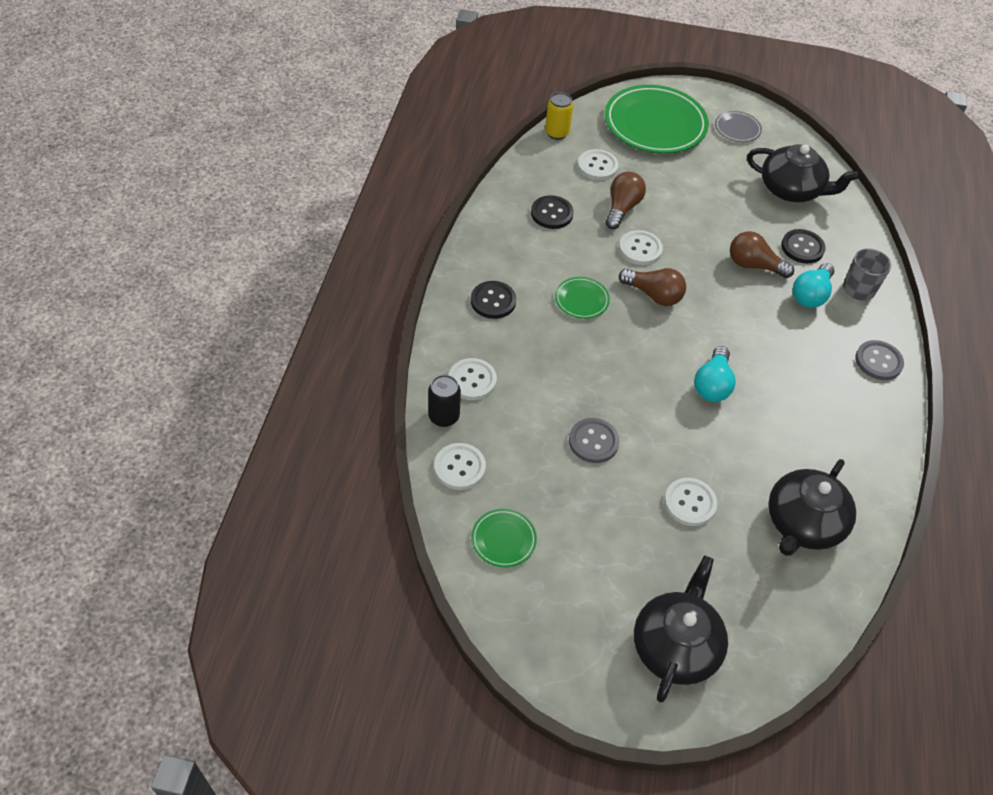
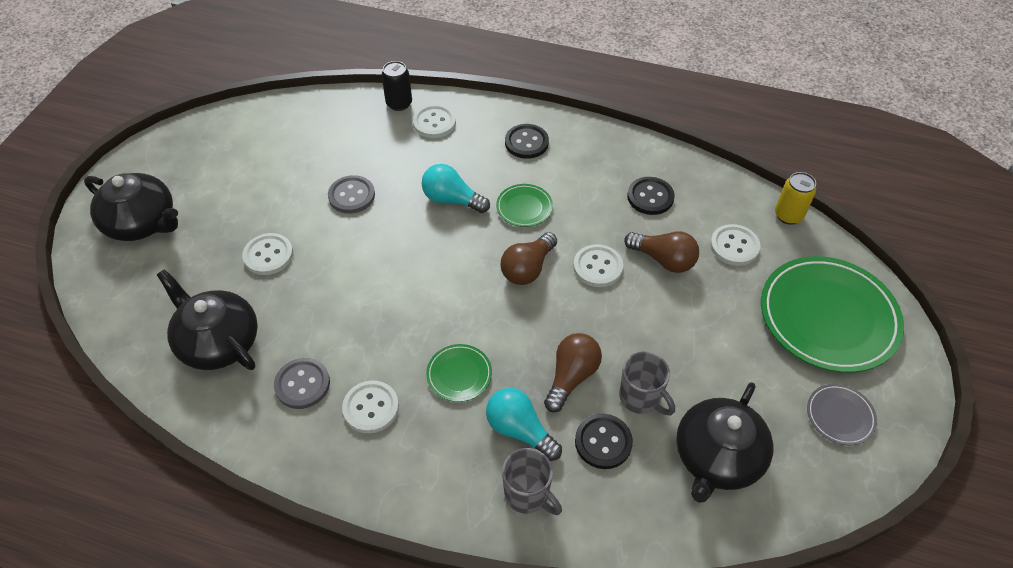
camera: 100 degrees right, 0 degrees up
(459, 467) = (346, 110): white button -> white button (371, 408)
(503, 539) = (273, 130): green plate -> green plate (459, 374)
(712, 385) = (399, 299): turquoise light bulb -> turquoise light bulb (452, 199)
(758, 226) = (641, 398): none -> grey mug
(878, 361) = (405, 480): grey button -> grey button (302, 384)

